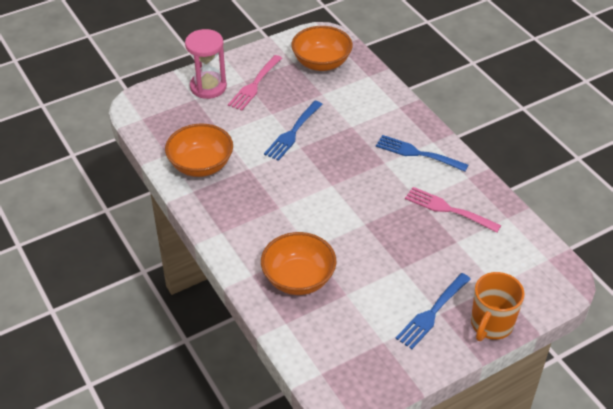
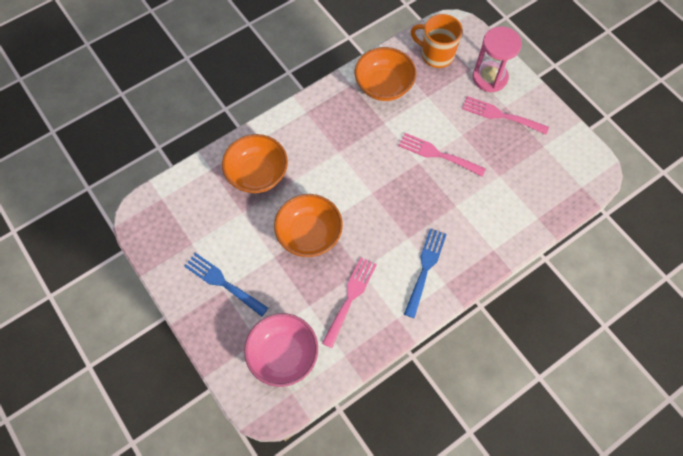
camera: 85 degrees right, 20 degrees up
(292, 133) = (437, 154): blue fork -> pink fork
(321, 63) = (548, 172): orange bowl -> orange bowl (309, 234)
(491, 324) = (211, 334): orange mug -> orange mug (436, 55)
(510, 264) = (283, 355): none -> pink bowl

